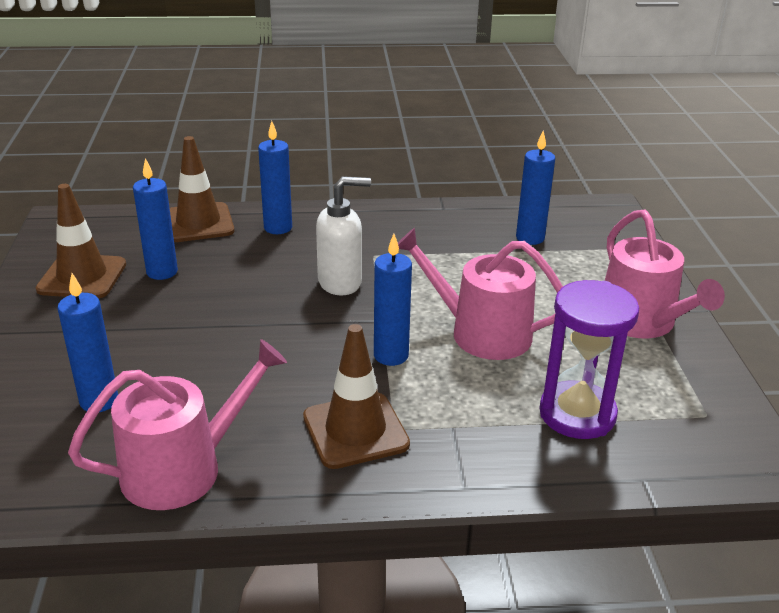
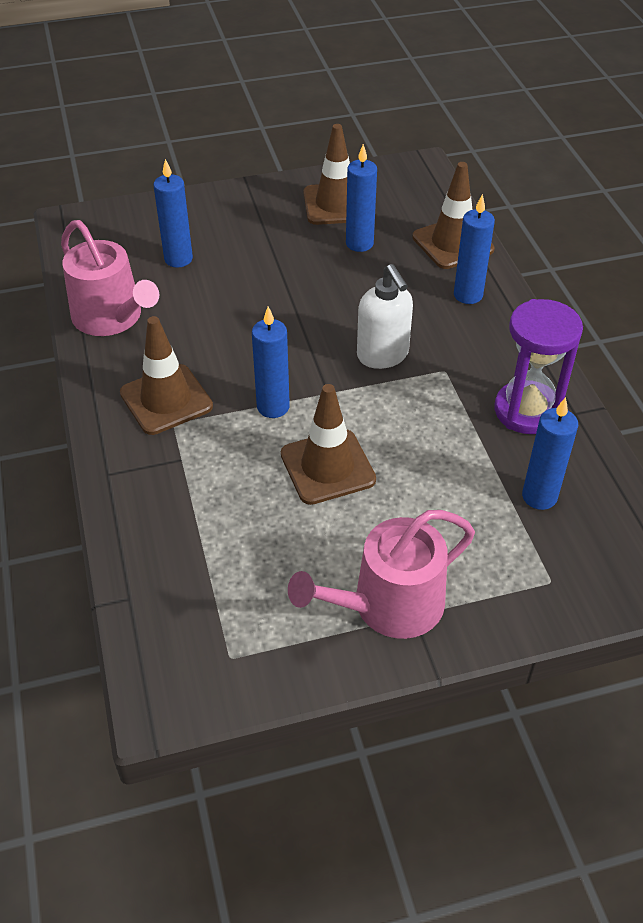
camera: 80 degrees right, 15 degrees up
(481, 333) = (327, 467): pink watering can -> brown traffic cone
(577, 414) = (213, 547): purple hourglass -> purple hourglass (527, 411)

